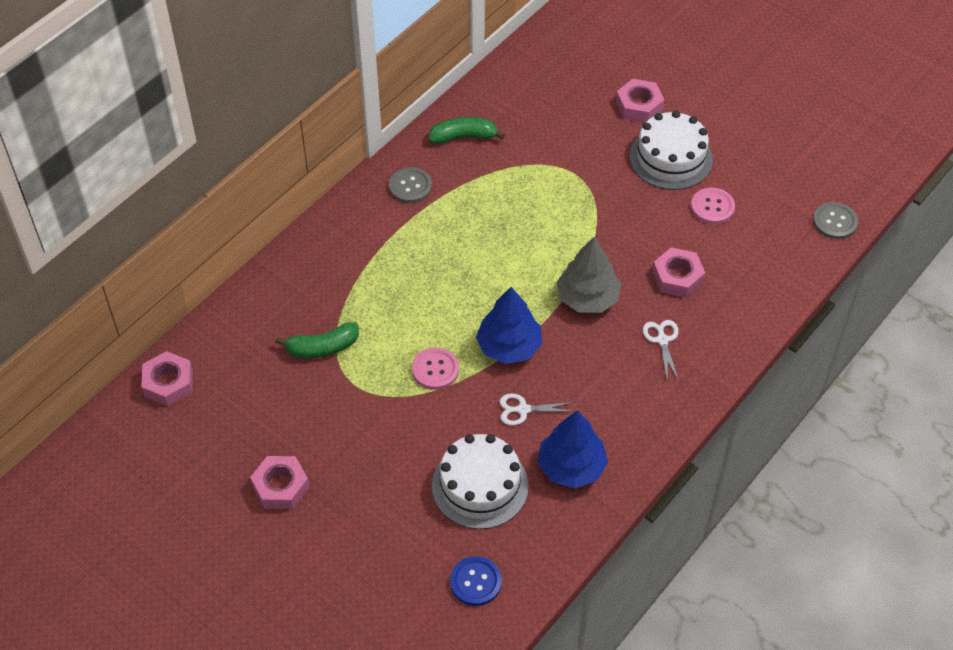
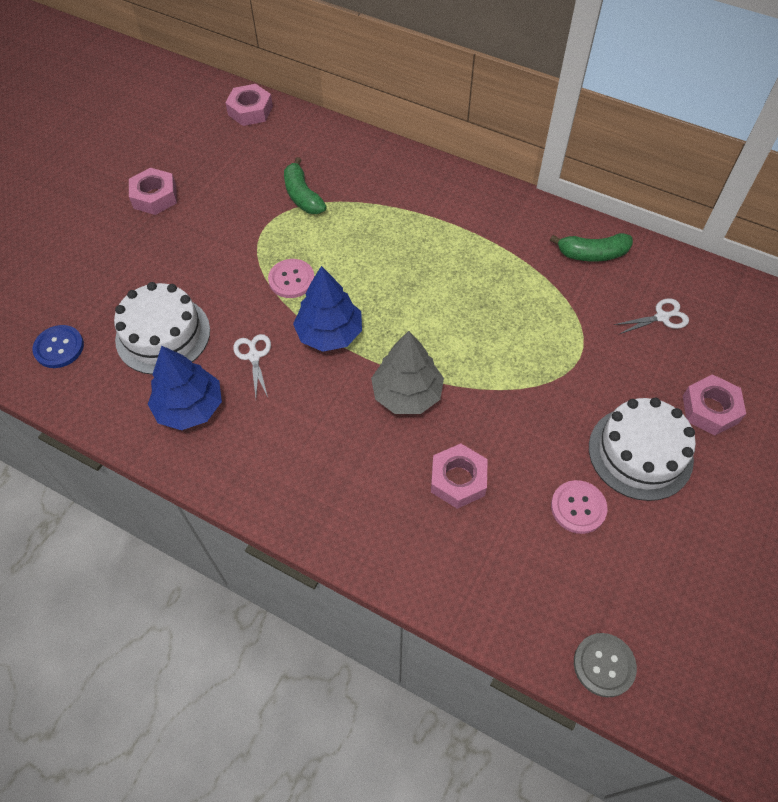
camera: 80 degrees right, 5 degrees up
(410, 186) = (510, 223): grey button -> none
(463, 137) = (592, 254): green banana -> green banana turned 105 degrees clockwise
(662, 340) = (364, 474): white scissors -> white scissors (662, 317)

